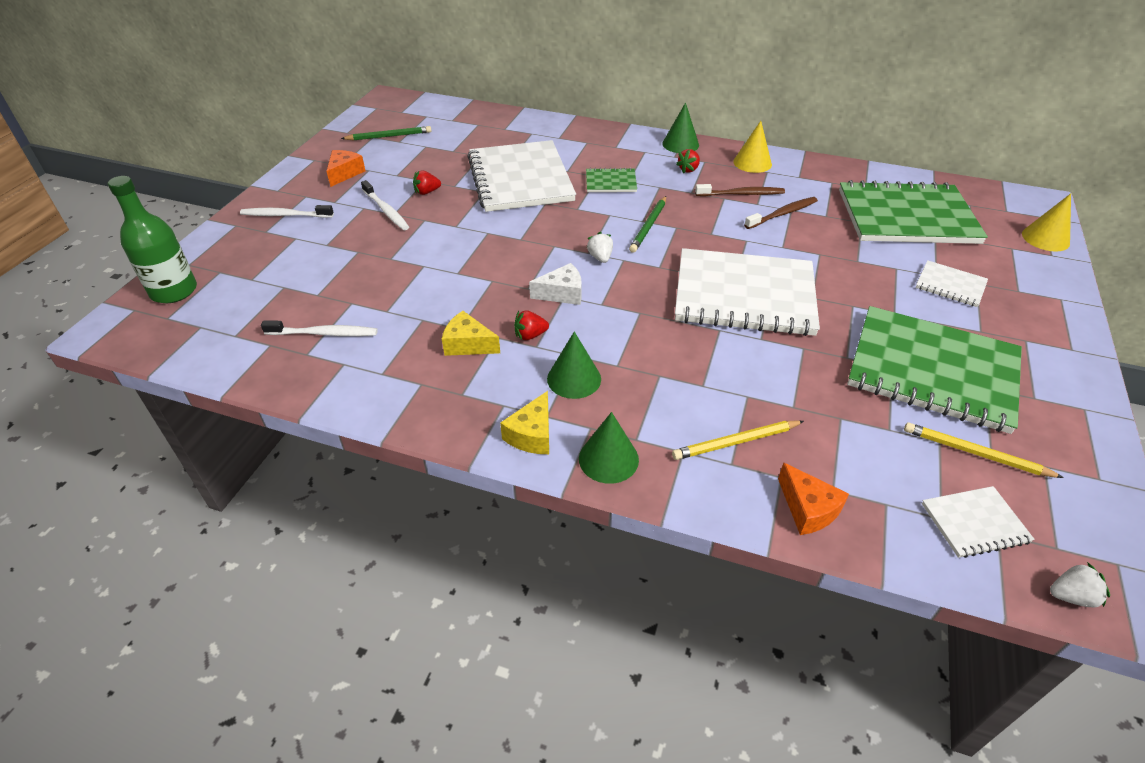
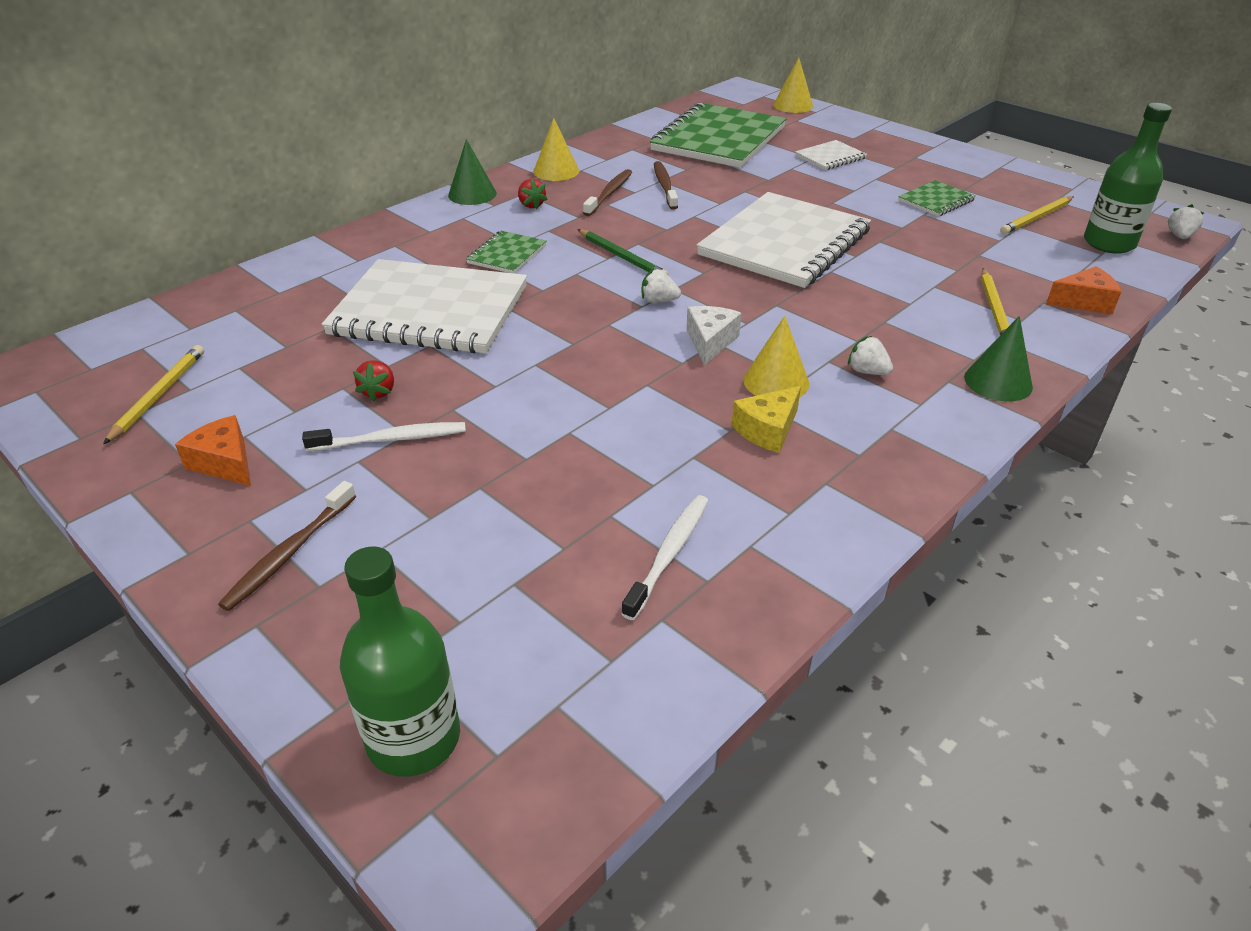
camera: 65 degrees left, 5 degrees down
(285, 215) = (290, 552): white toothbrush -> brown toothbrush
(389, 136) = (159, 395): green pencil -> yellow pencil
(530, 335) = (776, 381): red strawberry -> yellow cone
(532, 434) = (947, 419): yellow cheese -> none
(574, 379) = (867, 371): green cone -> white strawberry
(932, 371) = (936, 200): green notebook -> green notebook, size x0.45
(974, 523) = (1109, 243): white notebook -> green bottle

